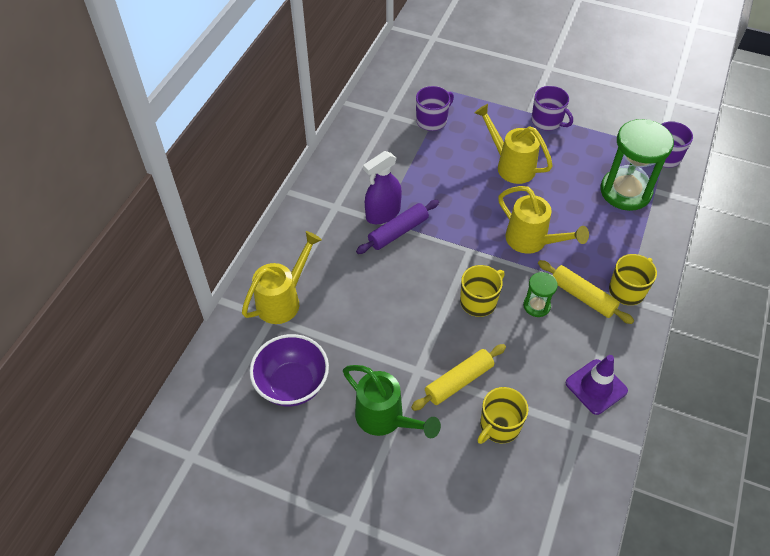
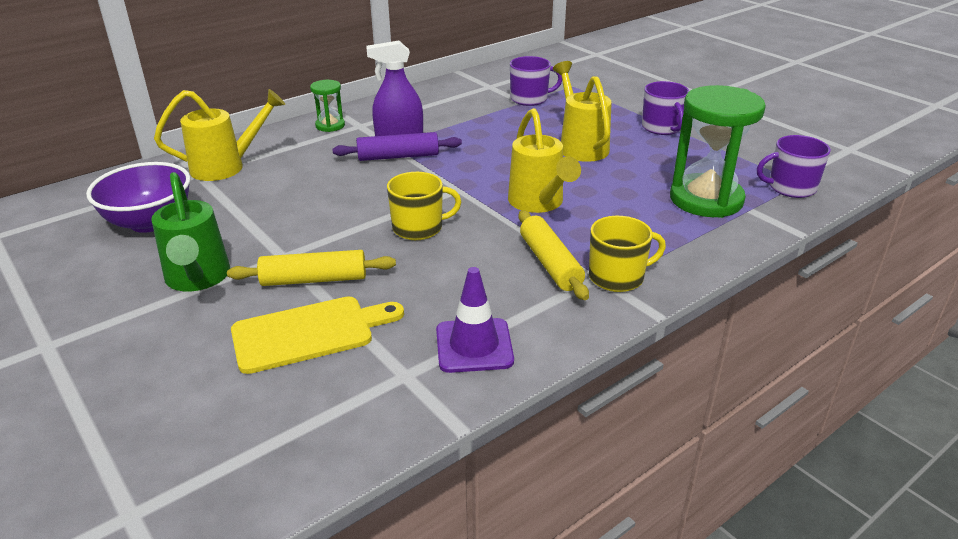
camera: 30 degrees right, 20 degrees down
(499, 426) = (309, 333): yellow mug -> yellow cutting board
(536, 306) = (482, 252): green hourglass -> green hourglass (330, 125)

